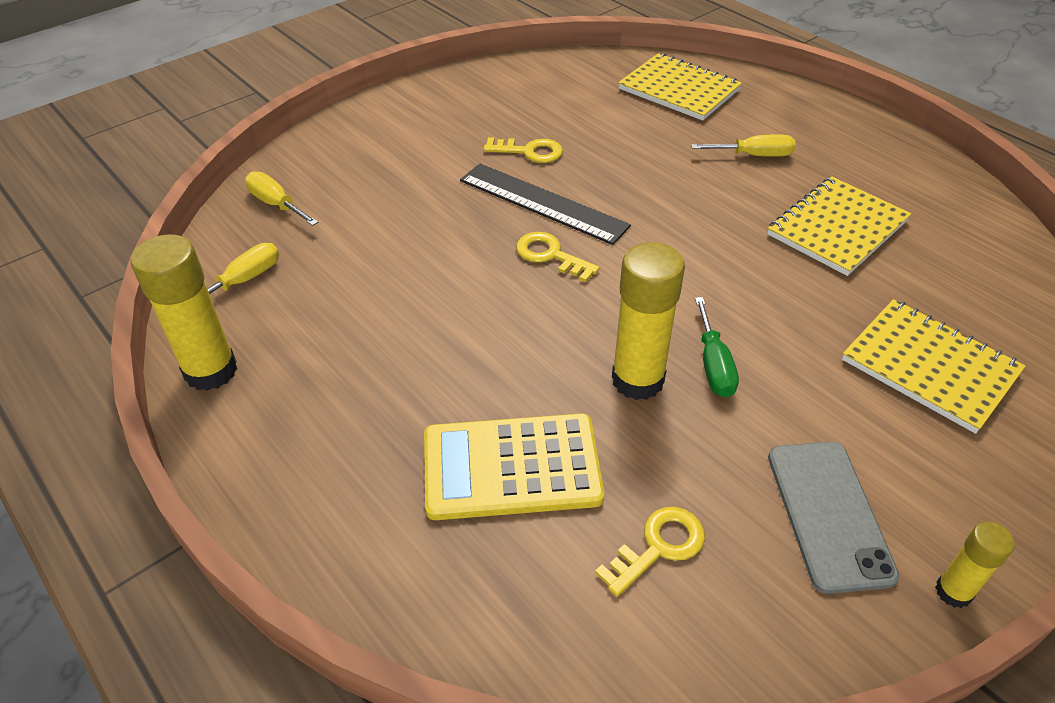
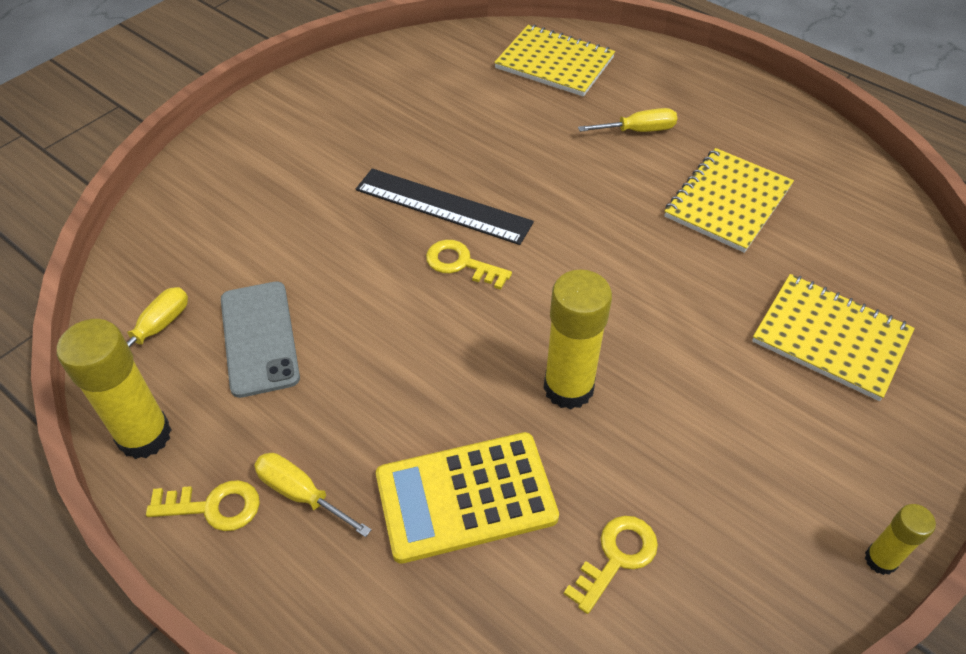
camera: 10 degrees left, 5 degrees up
(276, 204) = (171, 238): yellow screwdriver -> yellow screwdriver (301, 494)
(529, 152) = (419, 149): yellow key -> yellow key (213, 507)
(713, 365) = (636, 362): green screwdriver -> none
(828, 514) = (763, 501): grey phone -> grey phone (259, 338)

